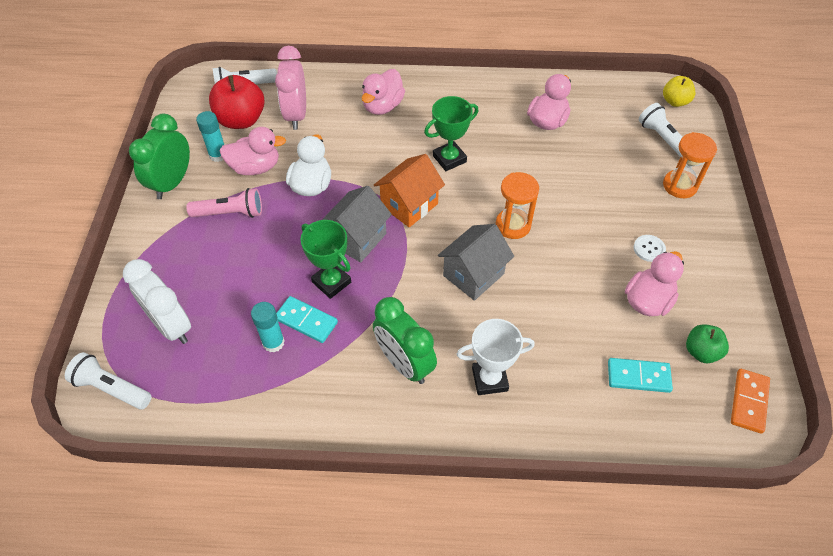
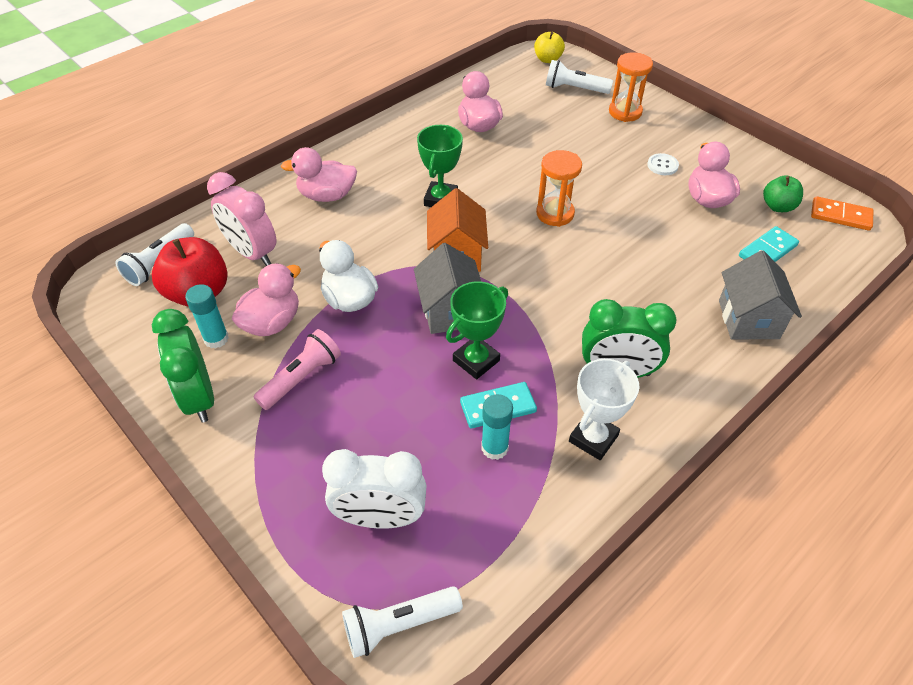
camera: 45 degrees left, 5 degrees down
(331, 282) = (476, 360): green trophy -> green trophy turned 45 degrees counterclockwise
(383, 106) = (327, 195): pink duck -> pink duck turned 105 degrees clockwise
(473, 275) = (576, 269): grey house -> grey house (748, 319)
(489, 379) = (687, 331): white trophy -> white trophy (593, 438)
(749, 402) = (840, 216): orange domino -> orange domino turned 45 degrees counterclockwise

